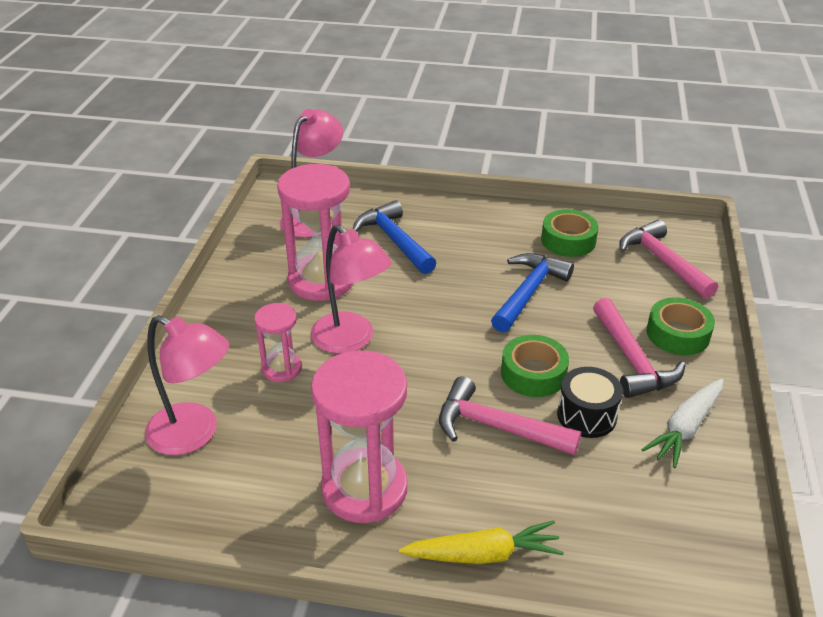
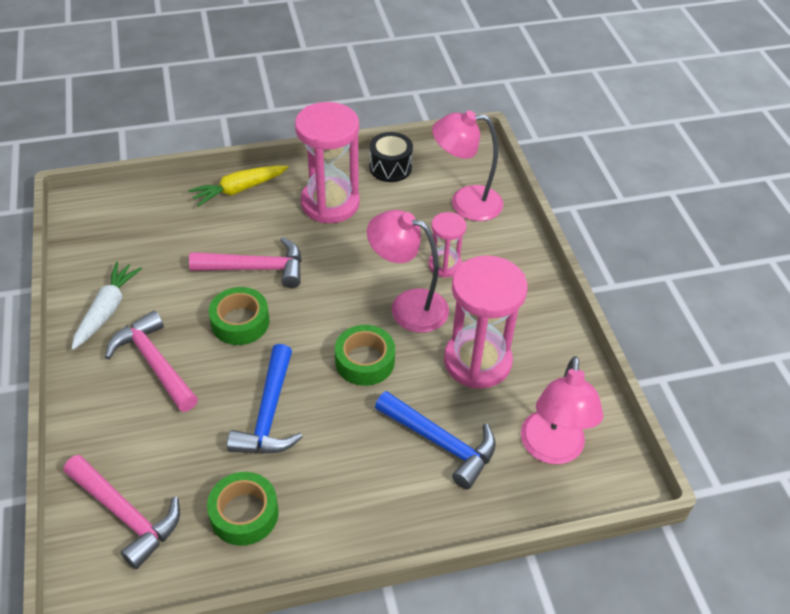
camera: 155 degrees right, 10 degrees up
(586, 415) = (188, 298): black drum -> black drum (390, 168)
(678, 334) = (110, 407): green tape -> green tape (365, 361)

